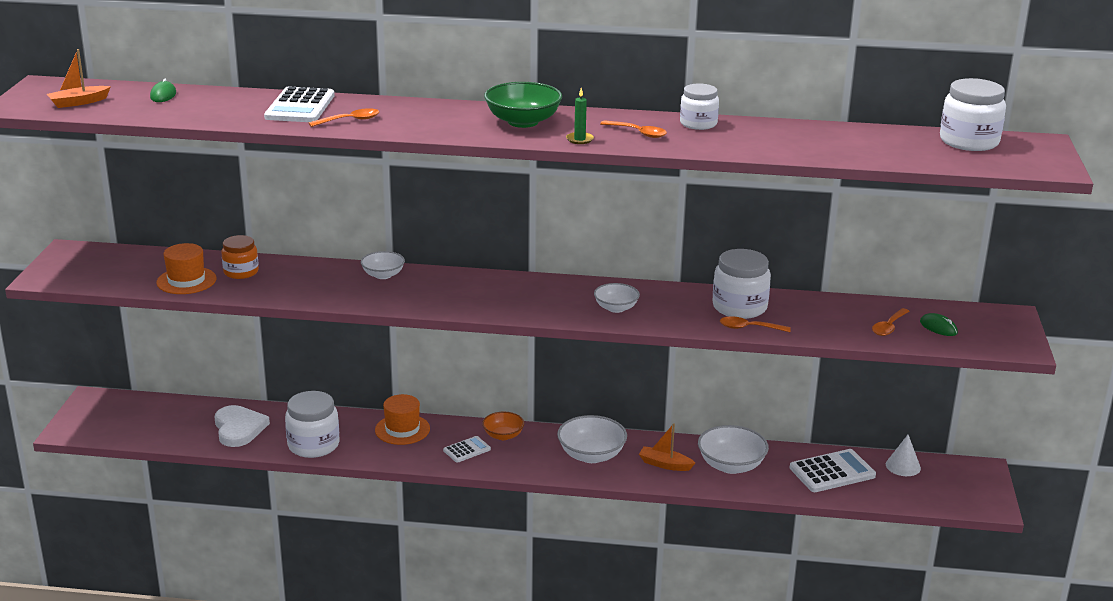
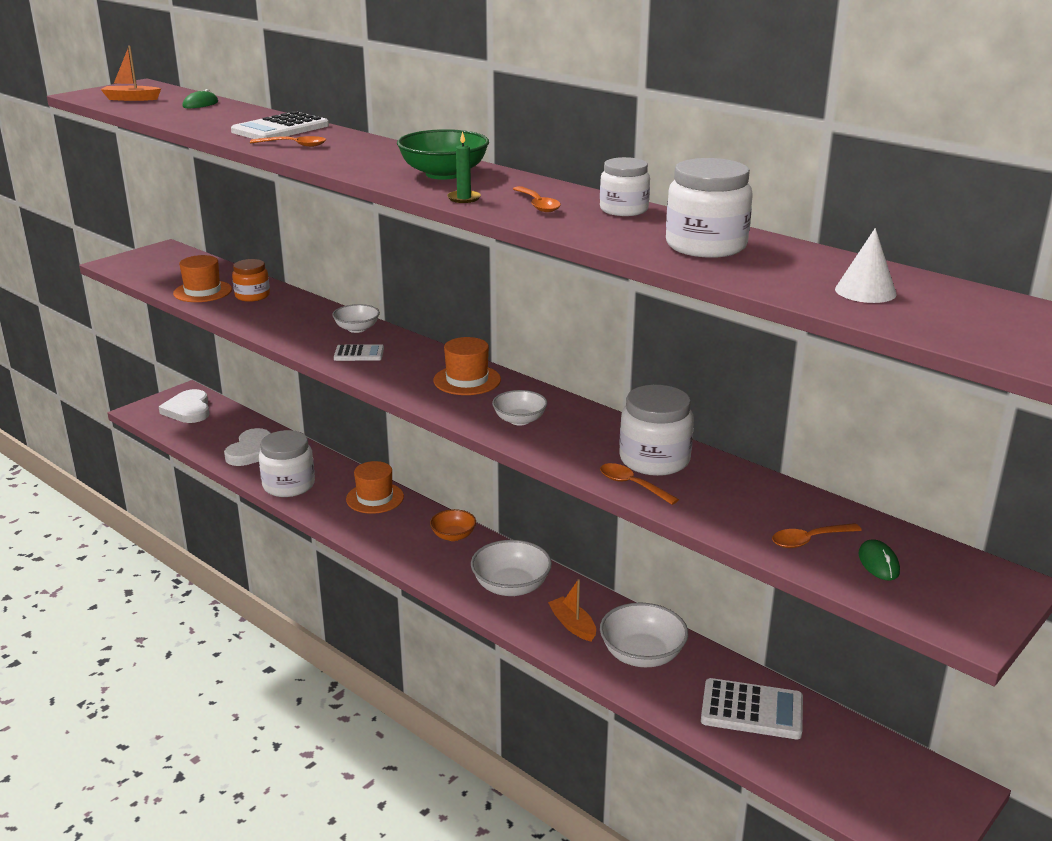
camera: 35 degrees right, 0 degrees up
(119, 414) = (188, 410): none -> white heart
(467, 450) = (405, 537): white calculator -> white calculator (359, 354)
(534, 290) = (467, 380): none -> orange hat
(903, 466) = (851, 740): white cone -> white cone (865, 291)
(969, 141) = (951, 297): white jar -> white jar (706, 246)

